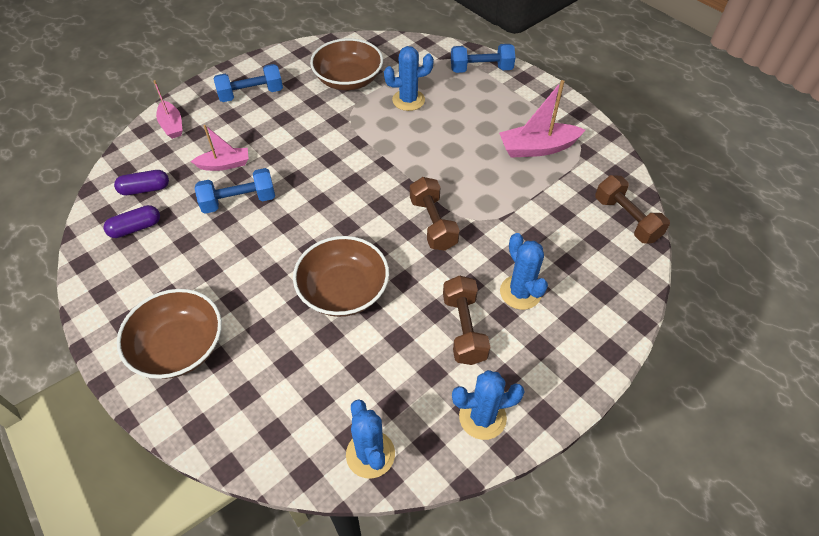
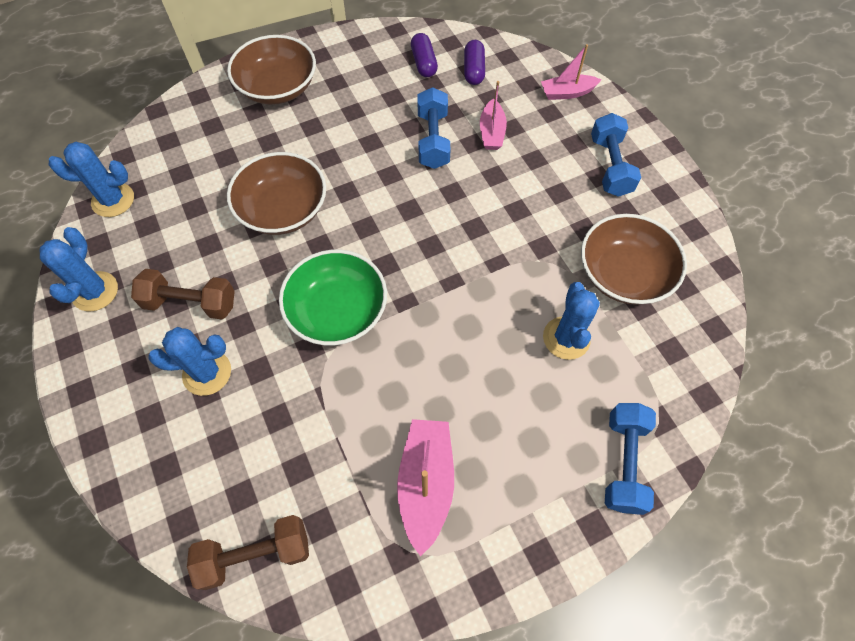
camera: 105 degrees right, 10 degrees up
(433, 224) = (337, 311): brown dumbbell -> green bowl

